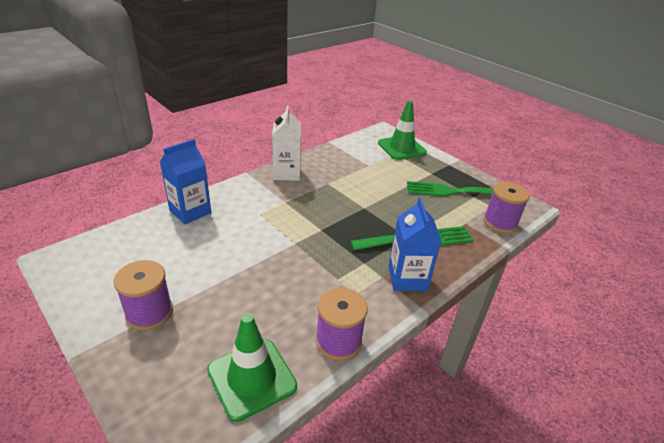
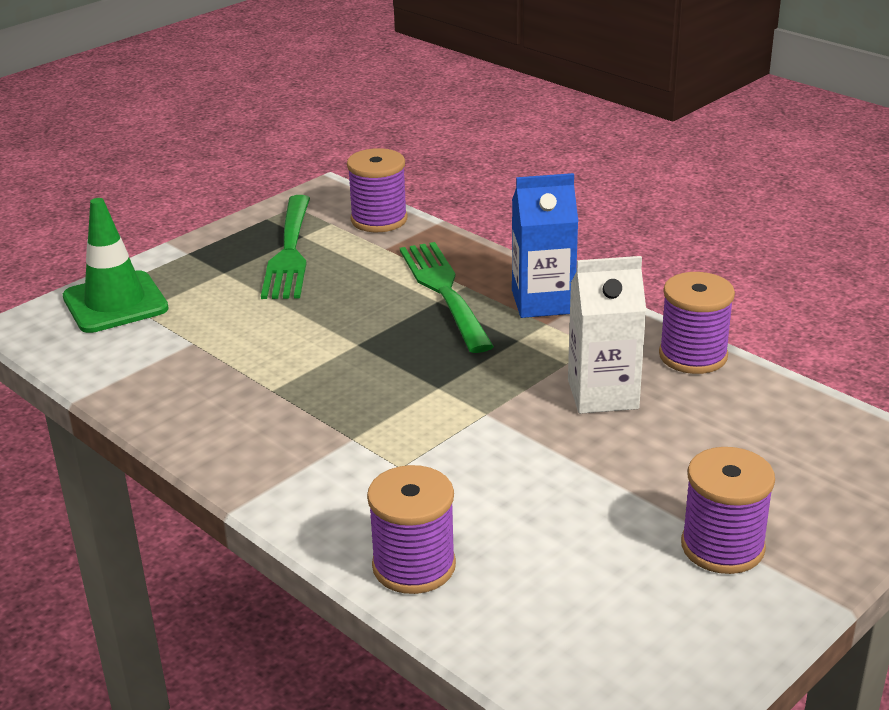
camera: 90 degrees left, 5 degrees down
(190, 212) = (414, 566): blue carton -> purple spool
(252, 378) = (790, 420): green traffic cone -> none
(287, 173) = (234, 448): white carton -> white carton (603, 394)

